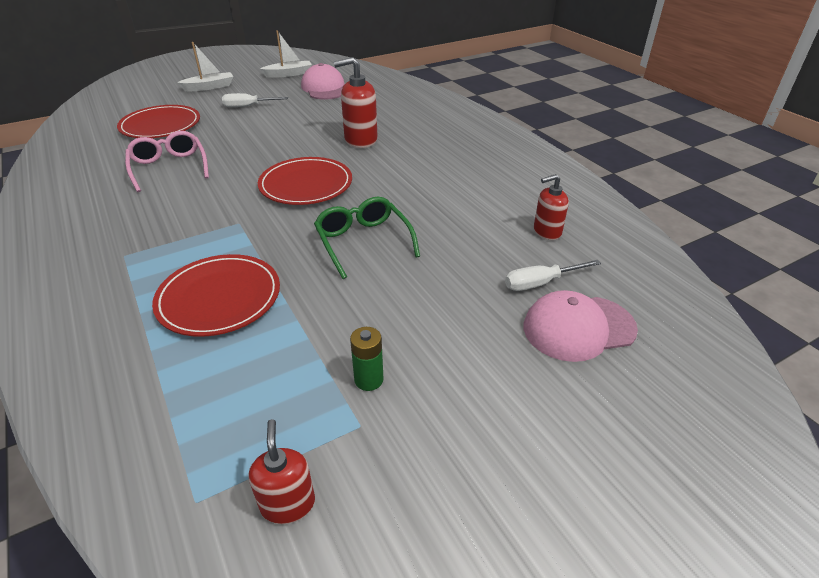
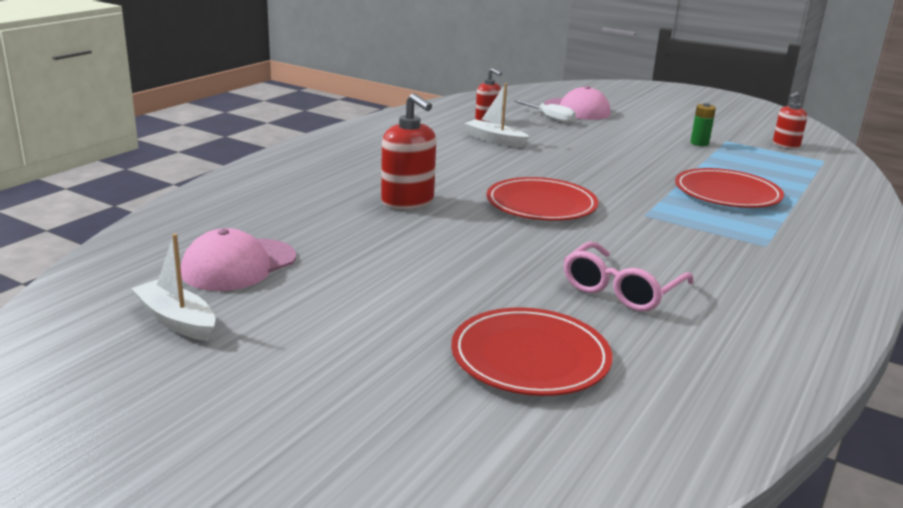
camera: 120 degrees left, 15 degrees down
(209, 87) = (314, 387): white boat -> white boat (495, 140)
(248, 106) = (375, 306): white screwdriver -> none
(363, 242) = (589, 165): green glasses -> none

